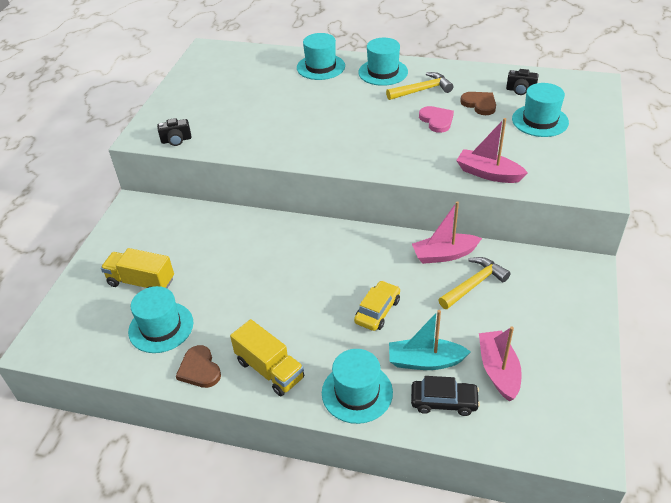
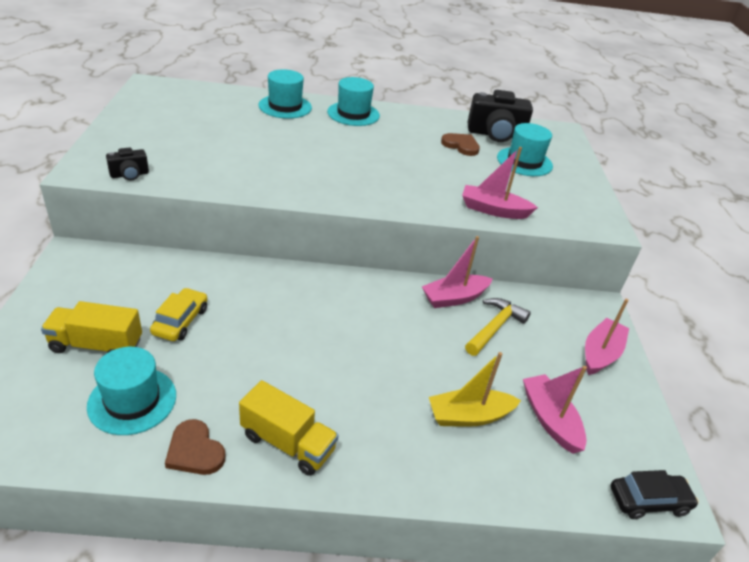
camera: 20 degrees left, 5 degrees down
(357, 392) = (402, 461): turquoise hat -> none
(377, 311) = (399, 362): yellow car -> yellow car (180, 321)
(422, 90) = (399, 131): yellow hammer -> none
(425, 361) = (469, 416): turquoise boat -> yellow boat
(436, 120) = (423, 159): pink heart -> none
(444, 401) = (503, 461): black car -> black car (648, 501)
(520, 90) = (495, 134): black camera -> black camera, size x1.98
(570, 315) = (600, 353): none -> pink boat

